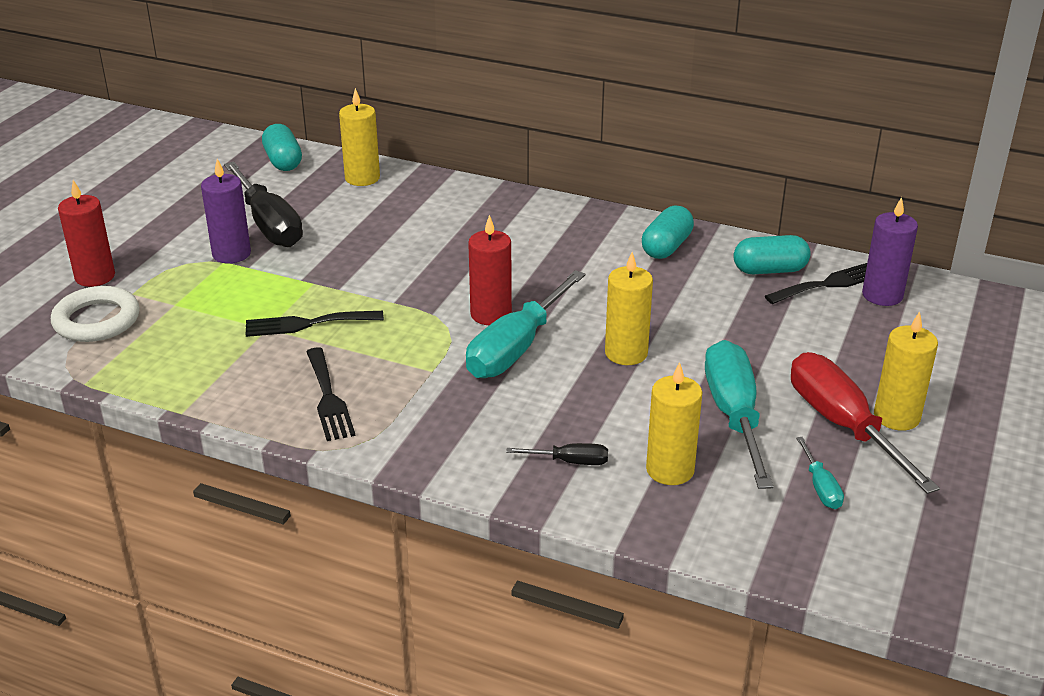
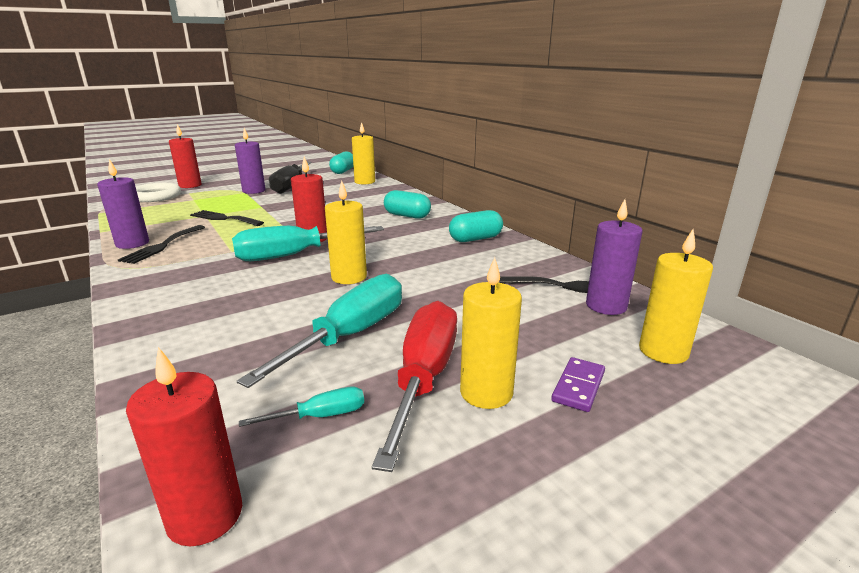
camera: 35 degrees right, 10 degrees down
(280, 411) = (132, 243): none -> purple candle
(569, 461) = (195, 317): black screwdriver -> none
(670, 470) = (239, 349): yellow candle -> yellow candle (663, 351)
(769, 270) = (530, 267): turquoise capsule -> turquoise capsule (407, 216)
(820, 487) = (320, 416): turquoise screwdriver -> turquoise screwdriver turned 135 degrees counterclockwise
(855, 571) = (205, 516): none -> red candle
(944, 384) = (578, 386): none -> purple domino

